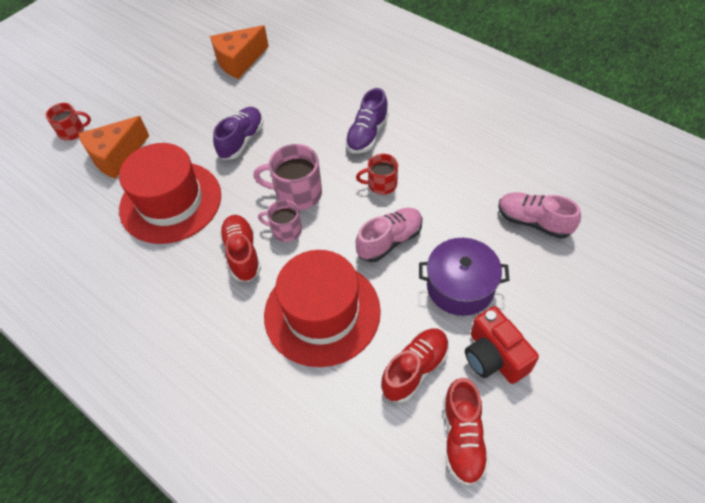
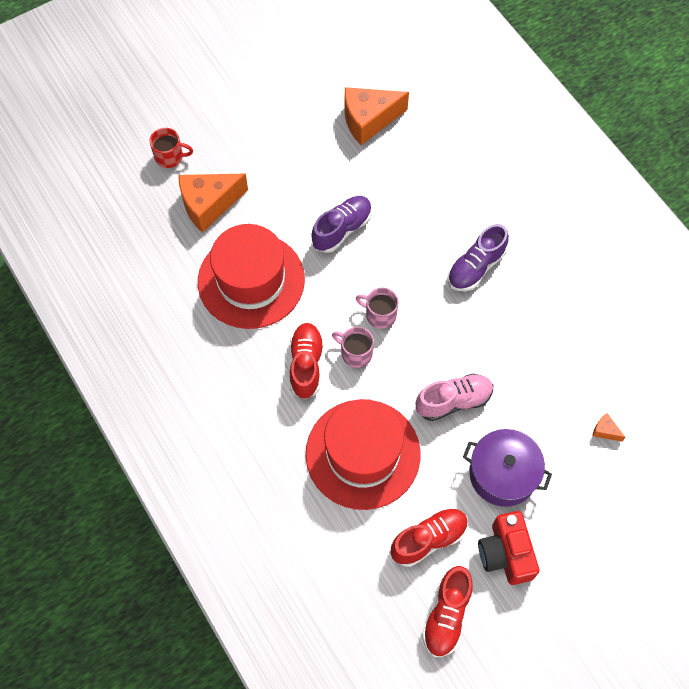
camera: 15 degrees right, 10 degrees up
(297, 193) = (380, 314): pink mug -> pink mug, size x0.63
(381, 184) = (468, 334): red mug -> none
(533, 222) = (605, 431): pink shoe -> orange cheese

